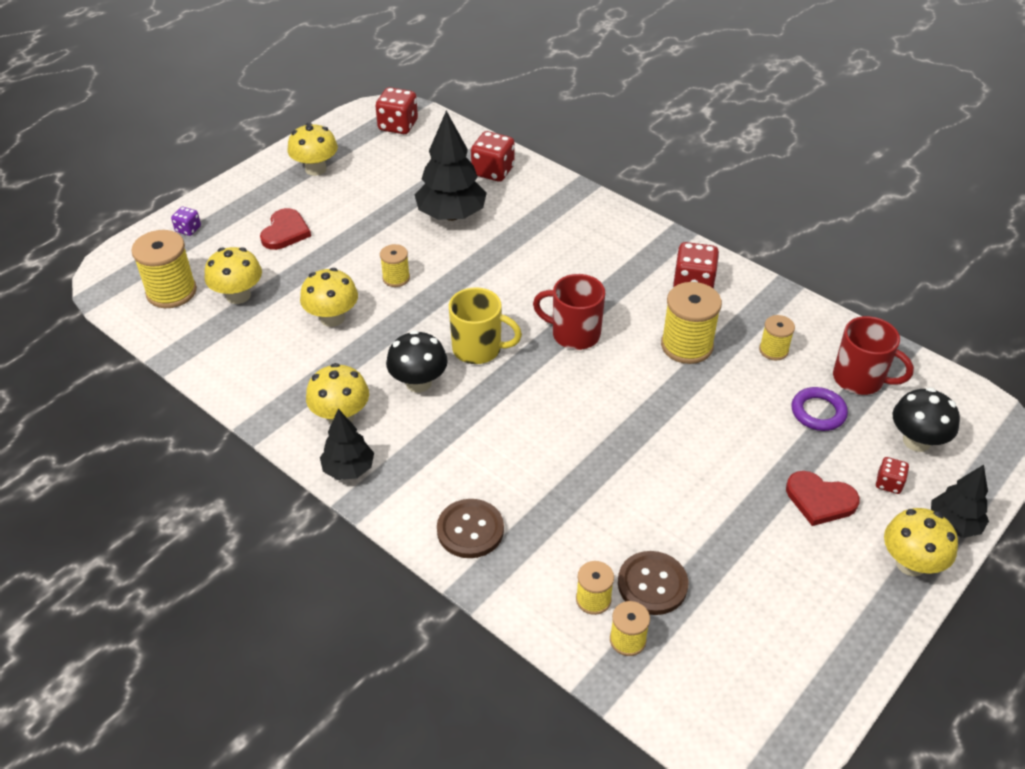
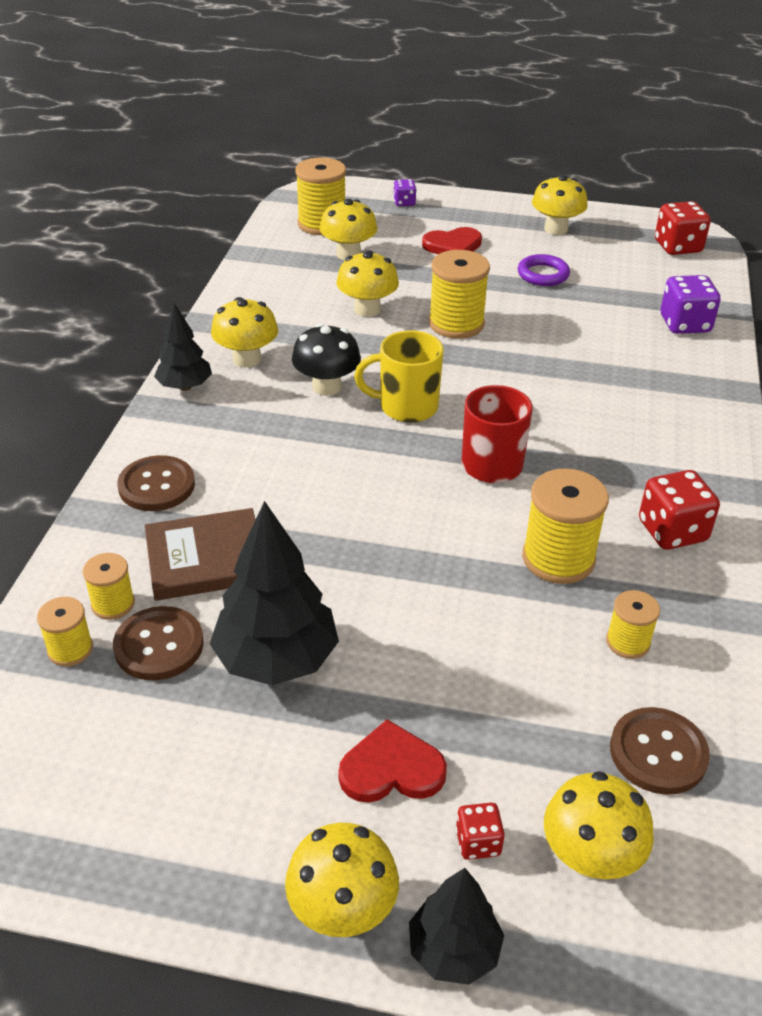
camera: 60 degrees right, 5 degrees down
(396, 278) = (456, 324): yellow spool -> yellow spool, size x1.79
(451, 215) = (584, 323): black tree -> black tree (276, 659)
(478, 349) = (406, 407): yellow mug -> yellow mug turned 105 degrees clockwise
(493, 171) = (685, 324): red dice -> purple dice
(577, 527) = (206, 559): none -> brown book
(818, 412) = (552, 722): purple ring -> purple ring (543, 274)
(820, 500) = (391, 769): red heart -> red heart turned 90 degrees clockwise
(860, 379) = (658, 752): red mug -> brown button
(916, 441) = (590, 857): black mushroom -> yellow mushroom

